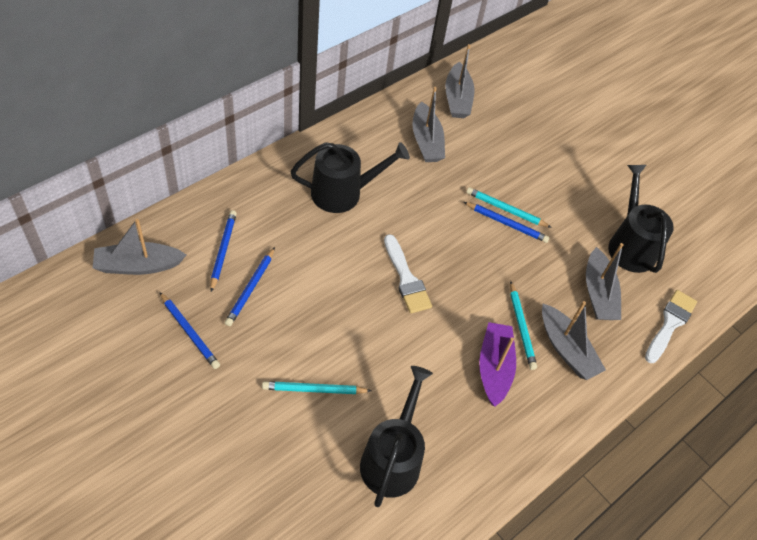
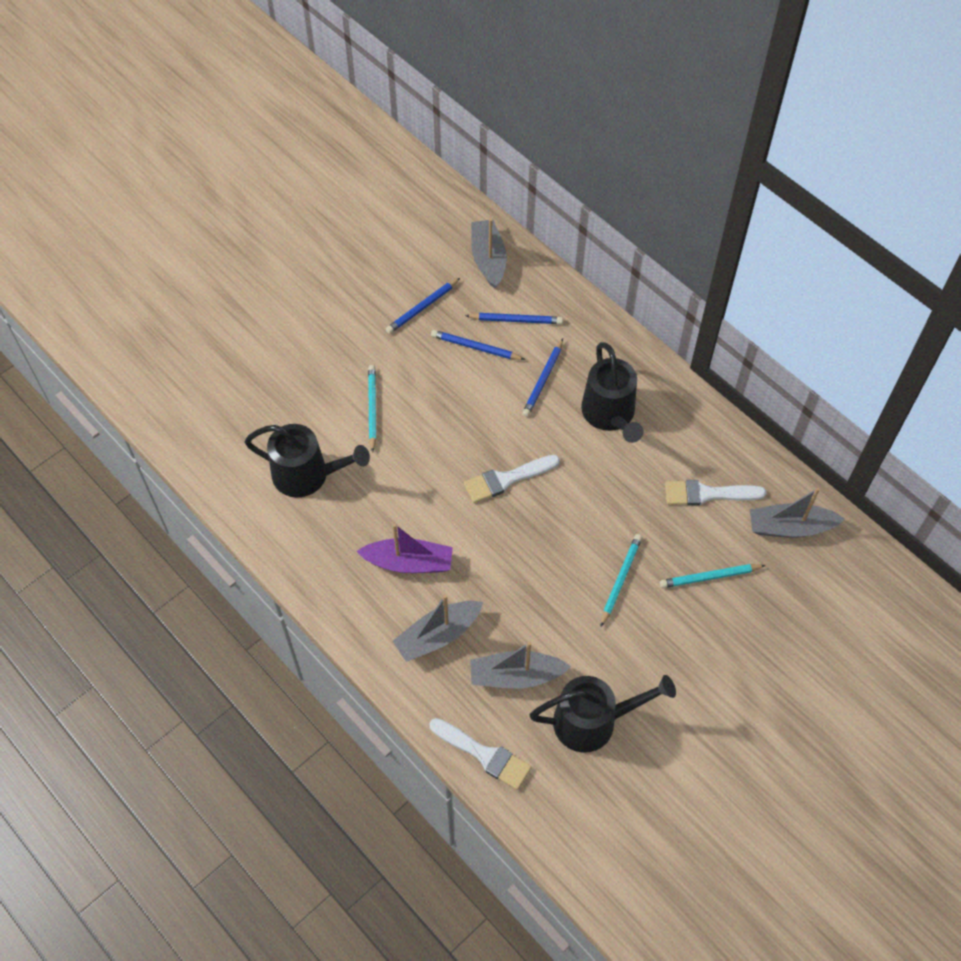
camera: 95 degrees right, 5 degrees up
(426, 141) = (707, 494): grey boat -> white brush
(507, 223) = (599, 580): blue pencil -> blue pencil (543, 380)
(521, 327) = (460, 591): turquoise pencil -> turquoise pencil (709, 577)

